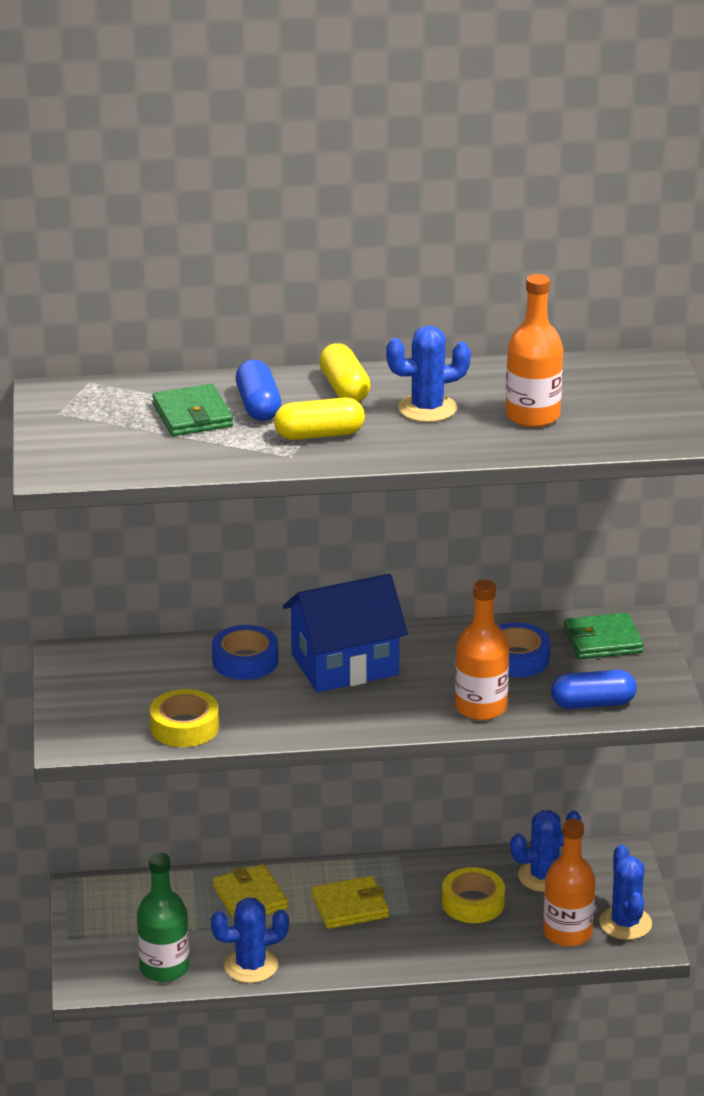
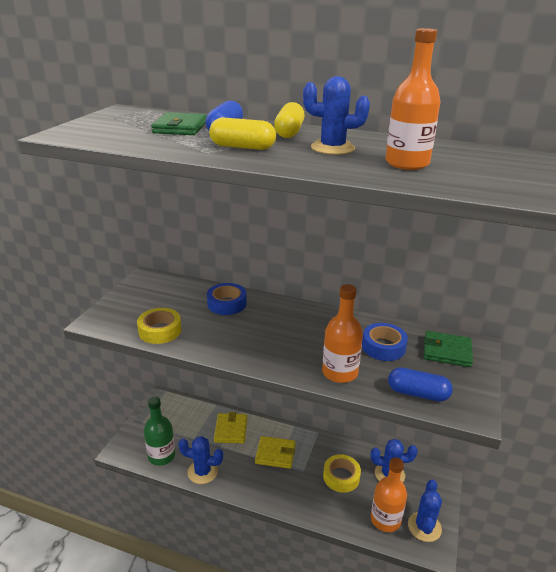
camera: 25 degrees right, 0 degrees up
(345, 665) = (278, 321): blue house -> none

